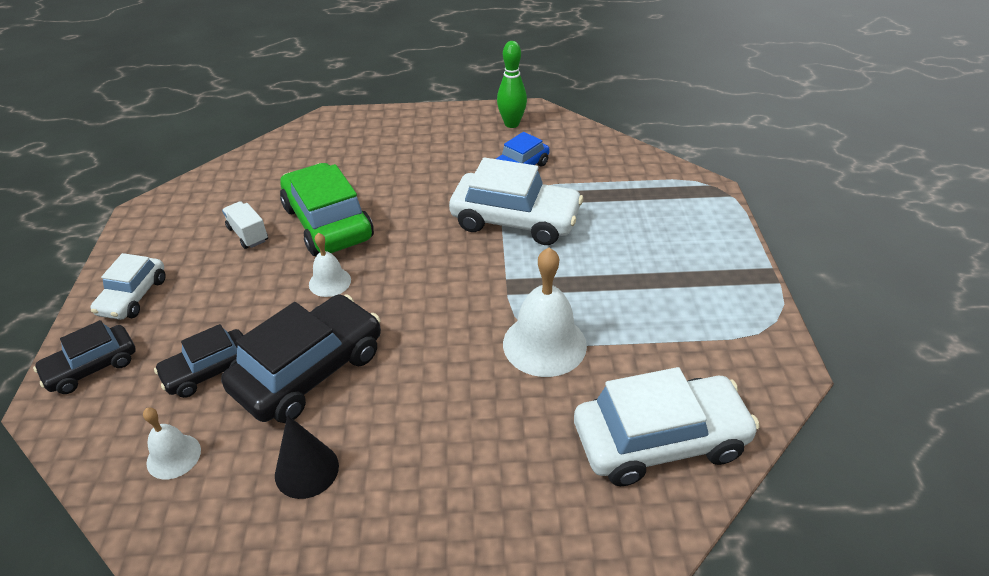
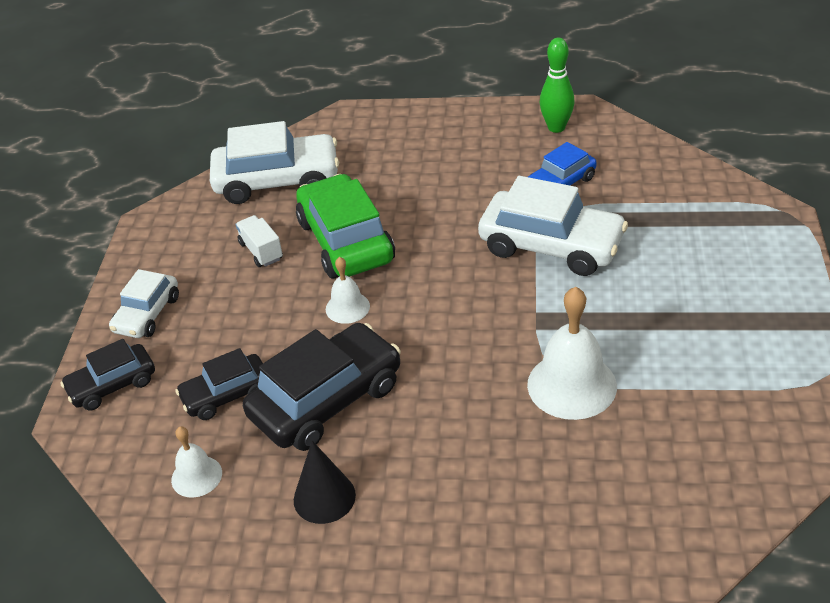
camera: 10 degrees right, 0 degrees up
(660, 440) = (683, 490): white car -> white car (277, 181)

